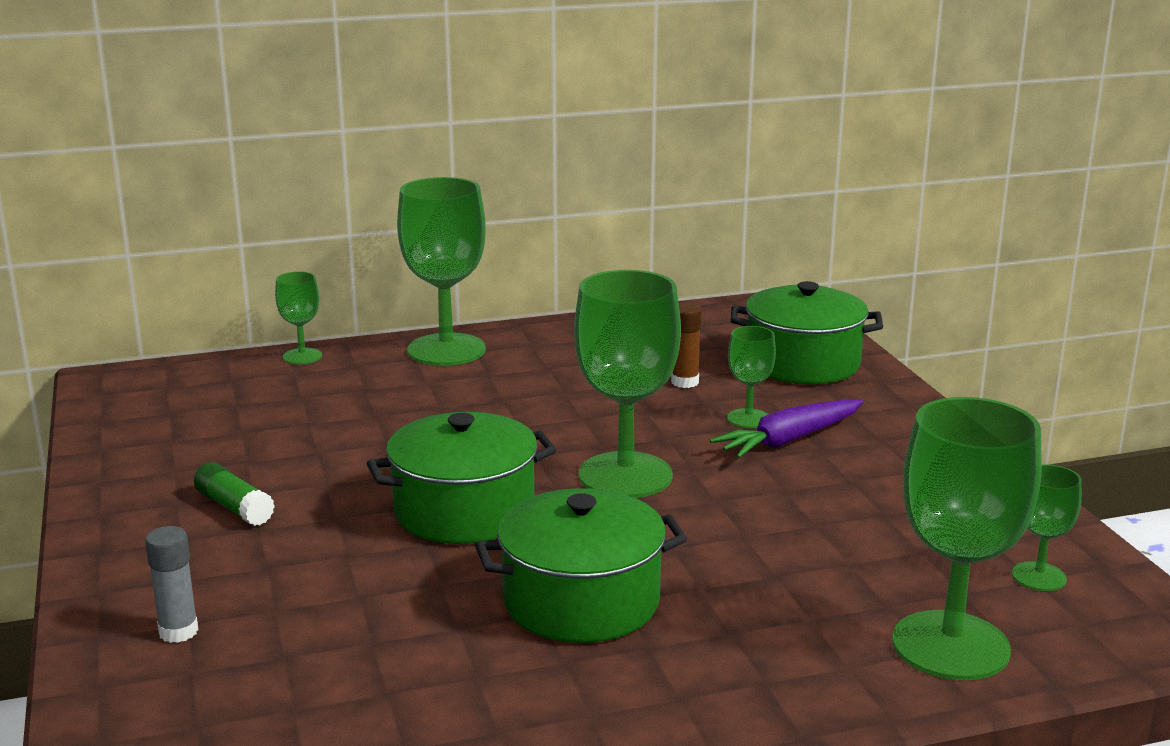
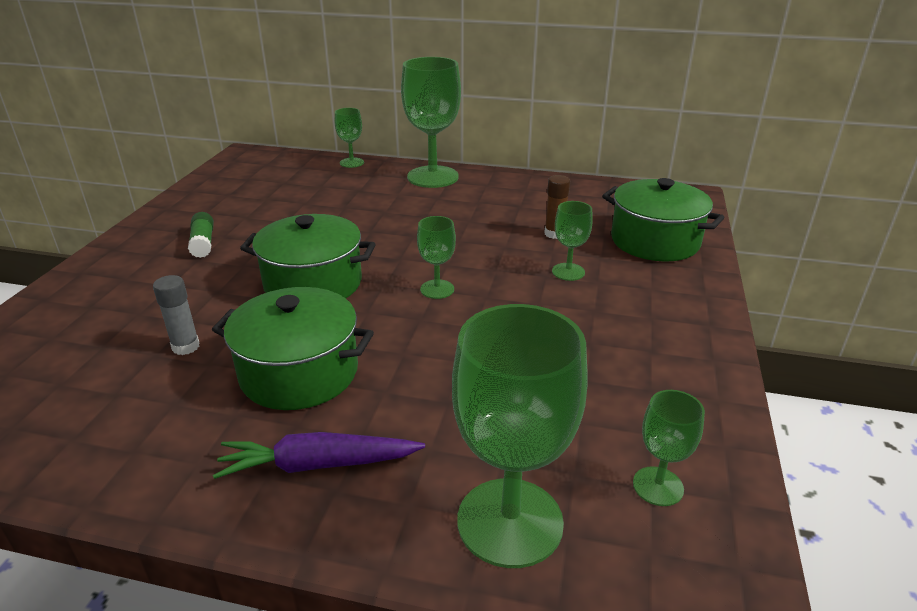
camera: 30 degrees right, 10 degrees up
(178, 632) = (78, 310): grey glue stick -> grey glue stick (186, 347)
(625, 475) = (437, 289): green goblet -> green goblet, size x0.49
(789, 440) = (579, 296): purple carrot -> purple carrot (318, 465)

